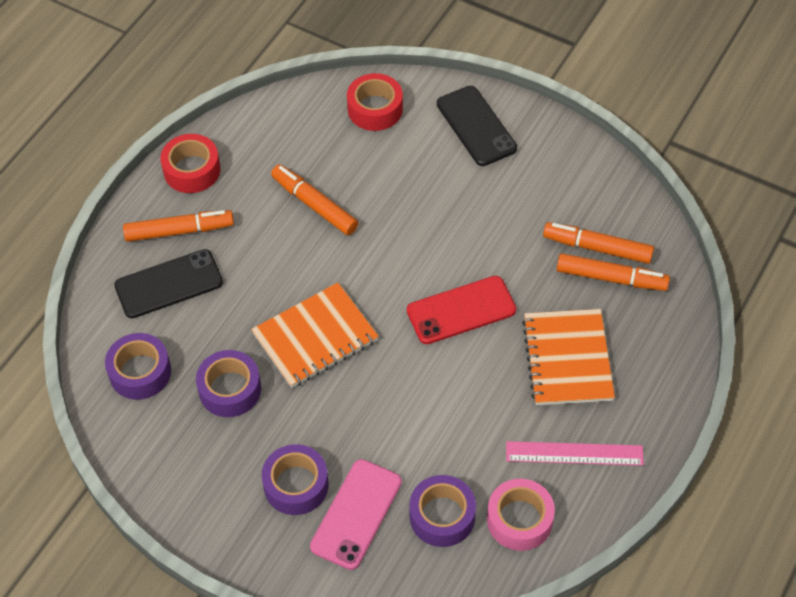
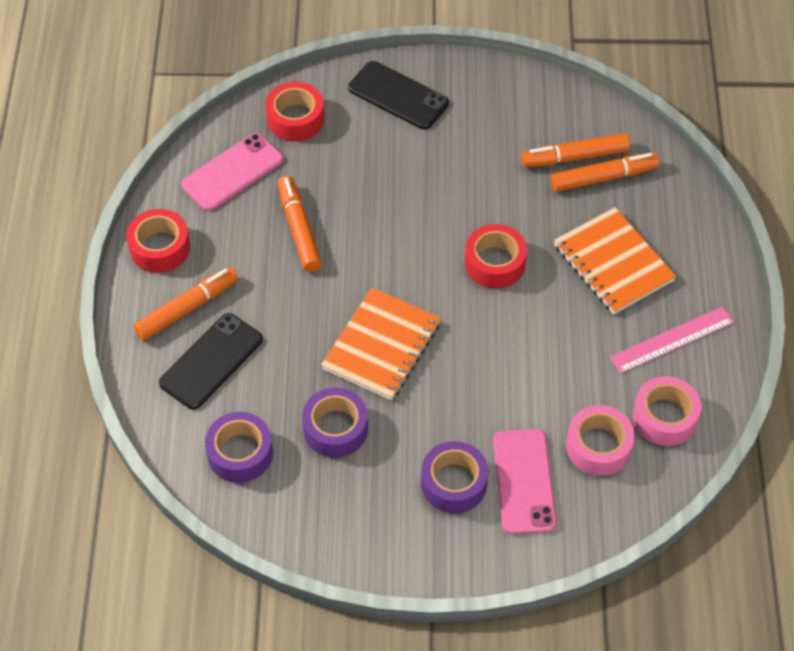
camera: 30 degrees left, 0 degrees up
(292, 132) = (232, 172): none -> pink phone
(314, 205) = (299, 229): orange marker -> orange marker turned 60 degrees clockwise
(442, 516) = (598, 446): purple tape -> pink tape
(461, 310) = (495, 263): red phone -> red tape

